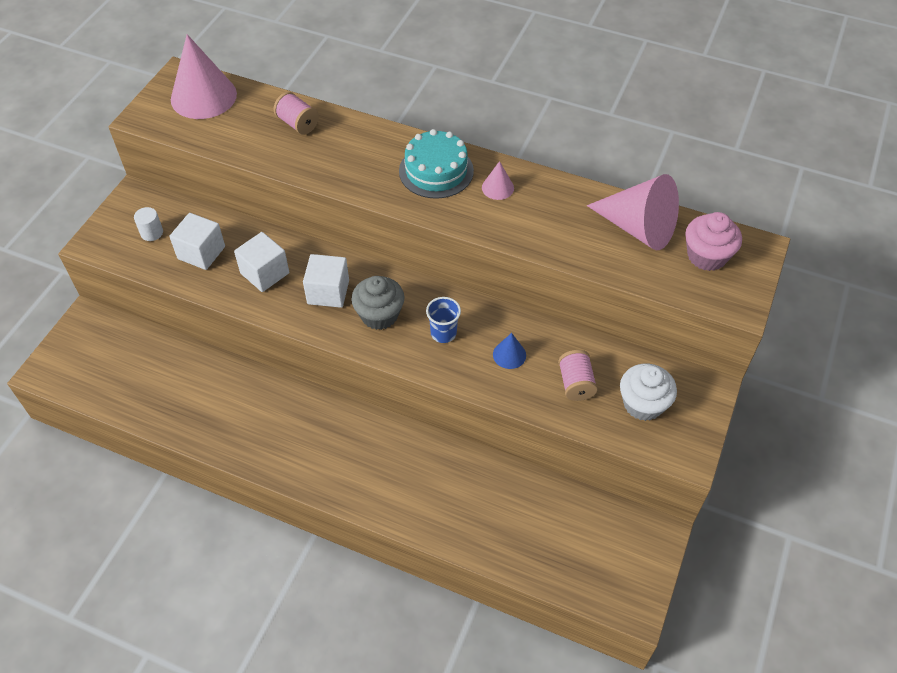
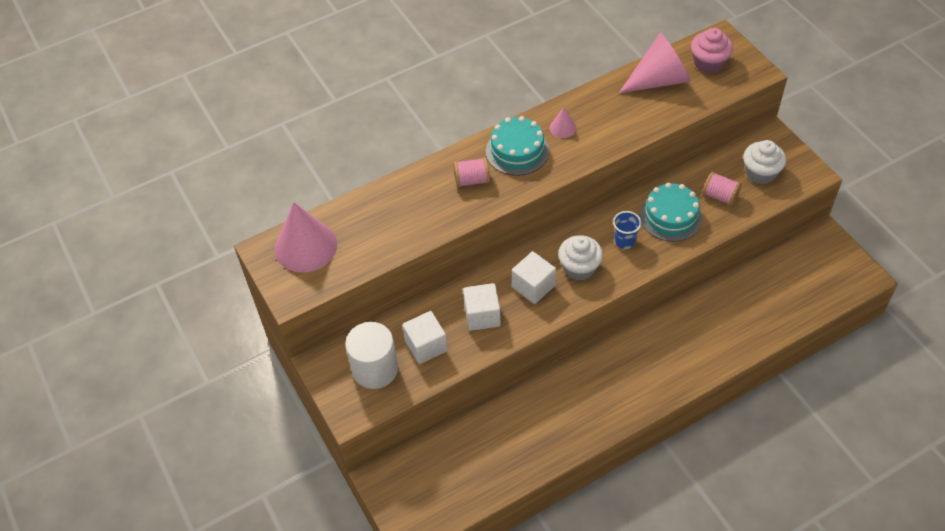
camera: 50 degrees left, 0 degrees up
(152, 233) = (375, 369): white cylinder -> white cylinder, size x2.17
(298, 124) = (394, 203): pink spool -> pink spool (472, 180)
(379, 315) = (579, 268): grey cupcake -> white cupcake
(509, 355) = (670, 216): blue cone -> turquoise cake

